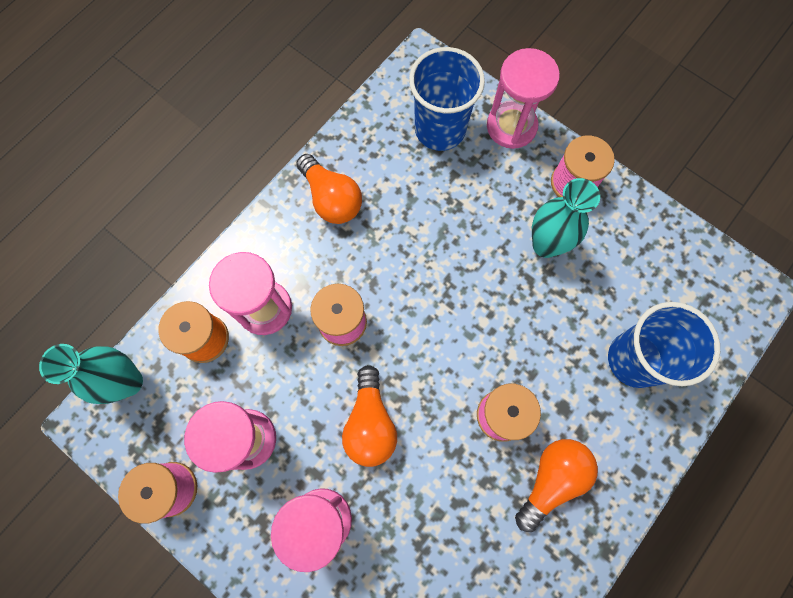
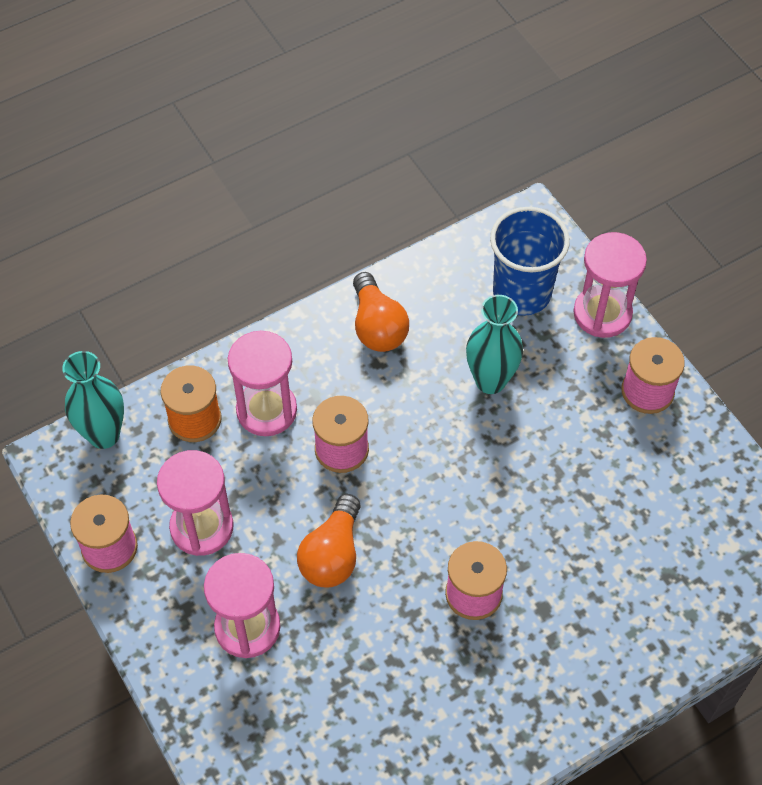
camera: 20 degrees right, 15 degrees down
(545, 245) = (591, 443): turquoise vase -> turquoise vase (490, 381)
(551, 479) = (502, 672): orange light bulb -> none
(635, 359) = (642, 588): blue cup -> none

